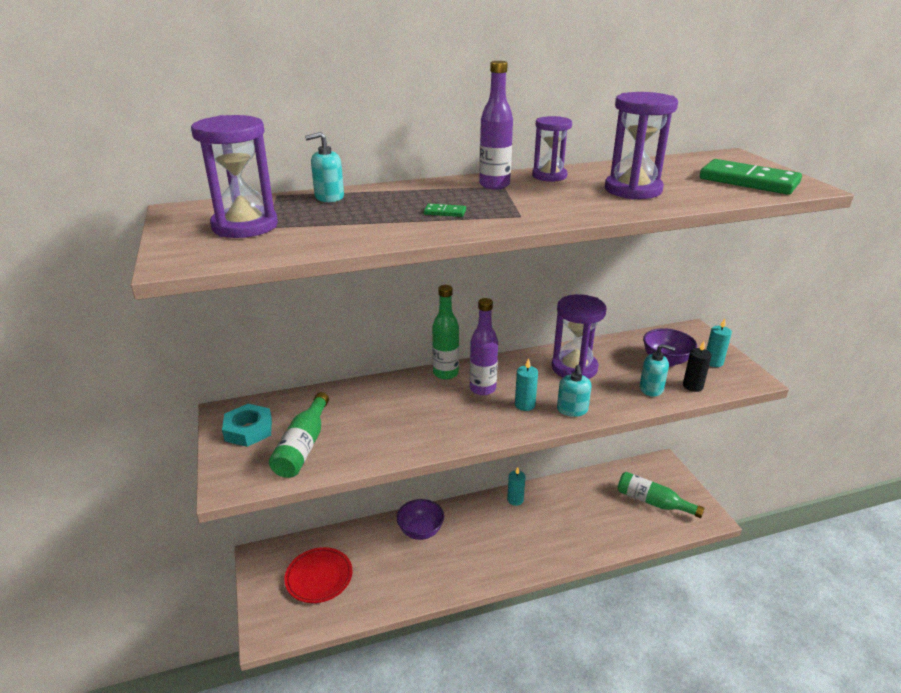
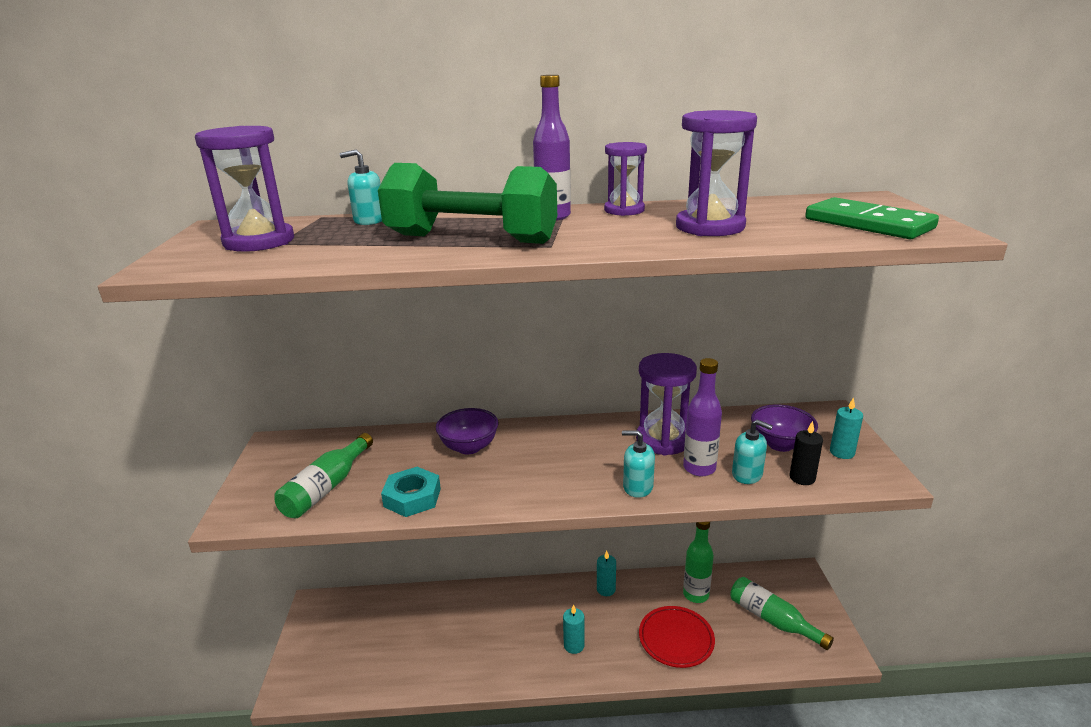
camera: 15 degrees right, 5 degrees down
(248, 430) = (284, 464): turquoise nut -> turquoise nut (412, 497)
(319, 577) = (364, 639): red plate -> red plate (676, 639)
(420, 531) = (488, 607): purple bowl -> purple bowl (469, 447)
(445, 212) = (471, 239): green domino -> green dumbbell
(445, 373) = (514, 429): green bottle -> green bottle (696, 595)
(482, 389) = (546, 451): purple bottle -> purple bottle (699, 468)
(524, 405) = (585, 474): turquoise candle -> turquoise candle (574, 645)
(572, 410) = (637, 487): turquoise soap dispenser -> turquoise soap dispenser turned 90 degrees clockwise

